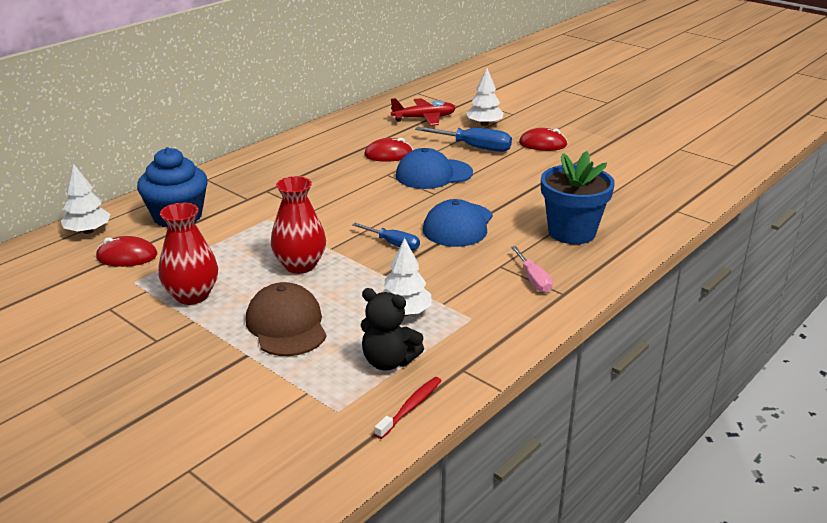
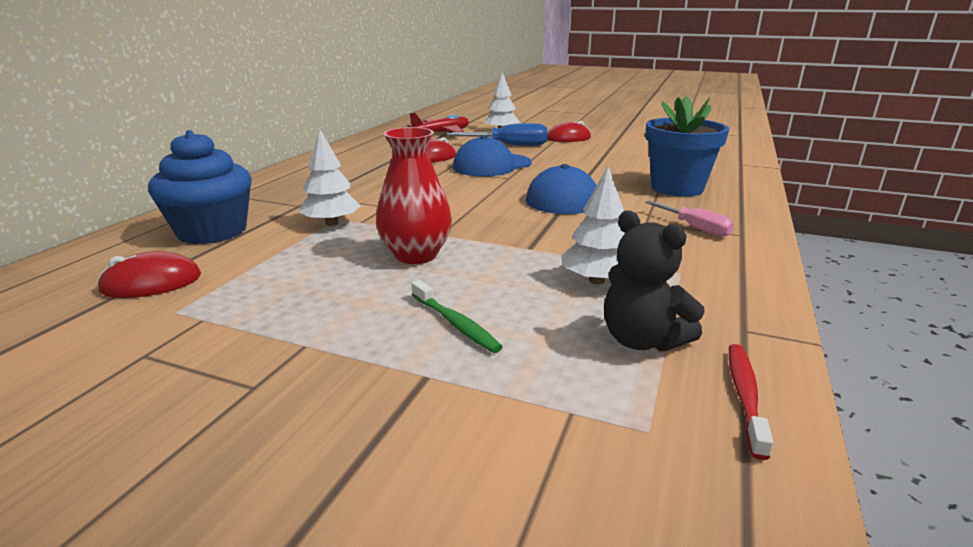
camera: 20 degrees left, 5 degrees down
(88, 231) = (76, 264): white tree -> white tree (331, 223)
(192, 295) = (282, 312): red vase -> none
(286, 325) = (455, 323): brown cap -> green toothbrush
(388, 361) = (642, 340): black teddy bear -> black teddy bear turned 45 degrees clockwise
(393, 244) = (510, 220): blue screwdriver -> none

